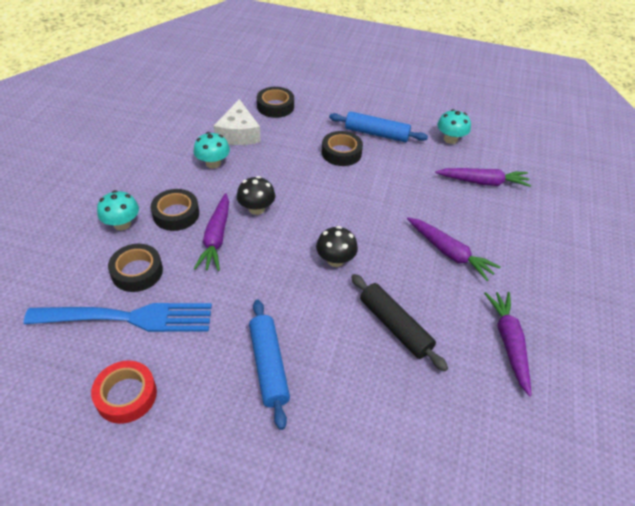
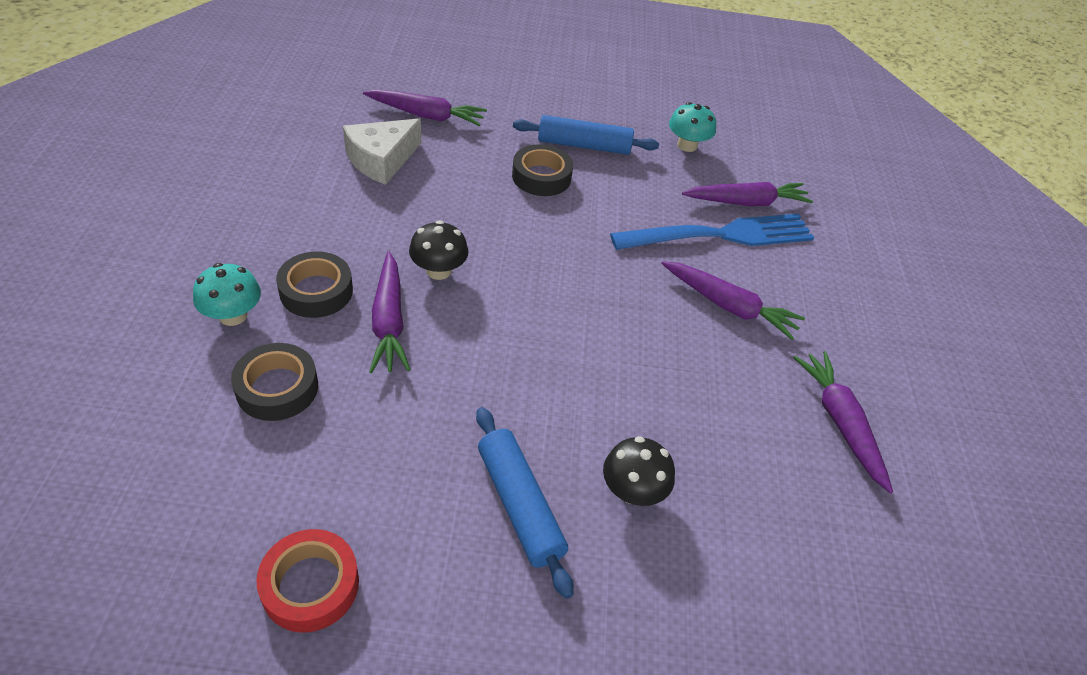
camera: 15 degrees left, 0 degrees up
(127, 318) = (280, 463): blue fork -> blue fork (719, 235)
(213, 163) = (354, 208): turquoise mushroom -> none
(238, 133) = (381, 160): white cheese -> white cheese turned 60 degrees clockwise
(275, 106) = (426, 115): black tape -> purple carrot
(335, 260) = (574, 334): black mushroom -> black mushroom (632, 491)
(395, 326) = (683, 421): black rolling pin -> none

